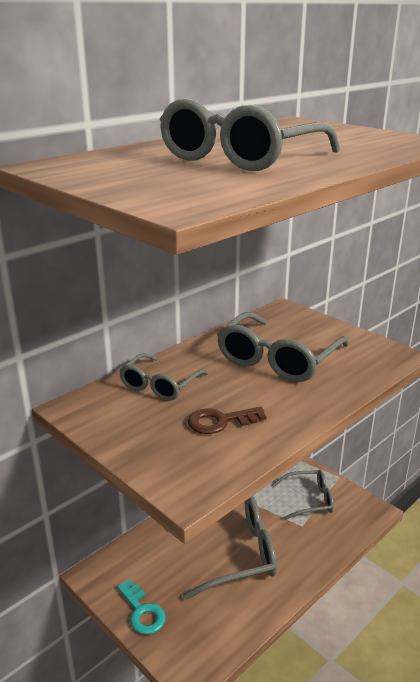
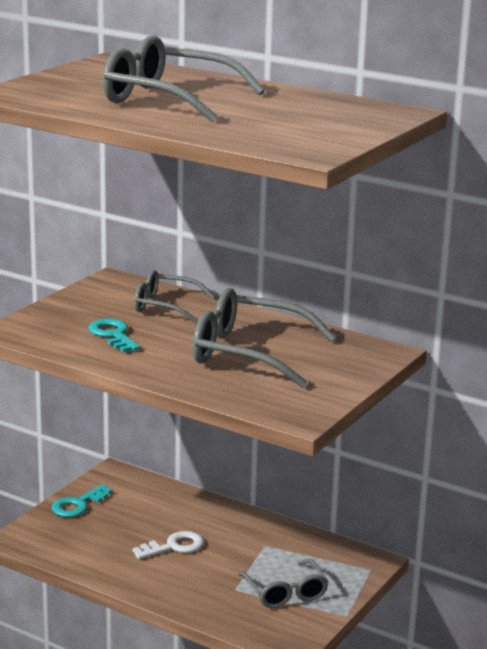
camera: 75 degrees right, 5 degrees down
(220, 421) = (113, 335): brown key -> turquoise key
(234, 552) = (173, 546): grey glasses -> white key

